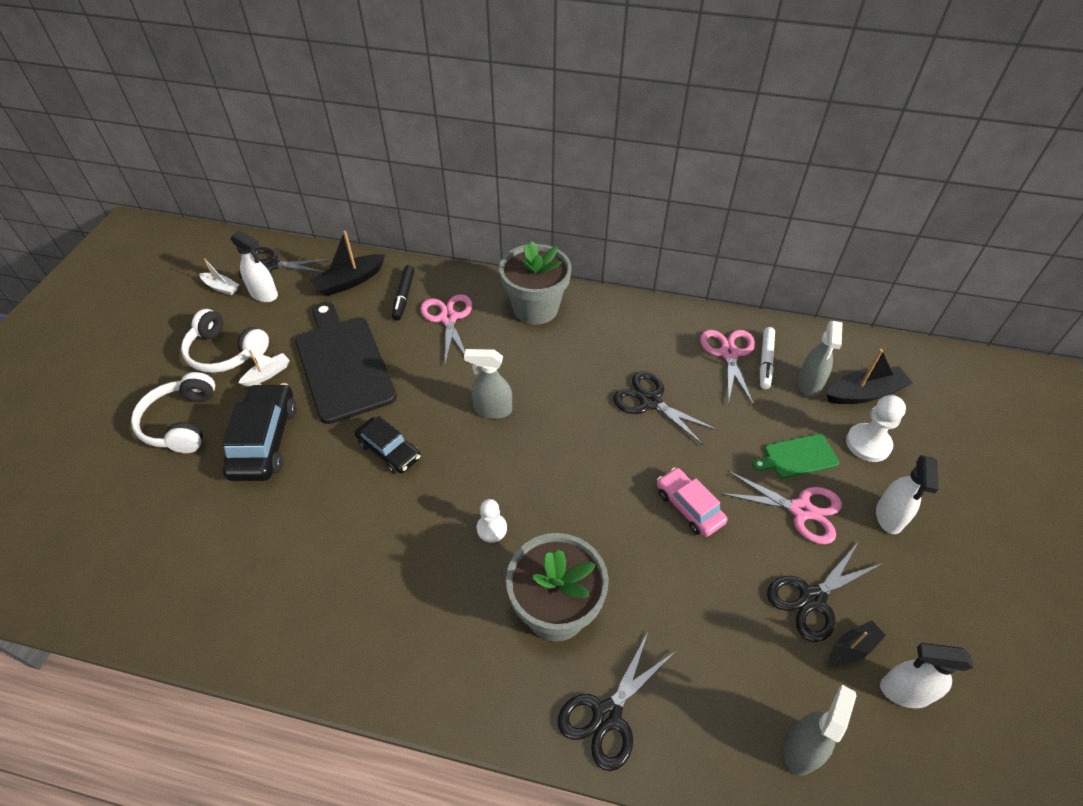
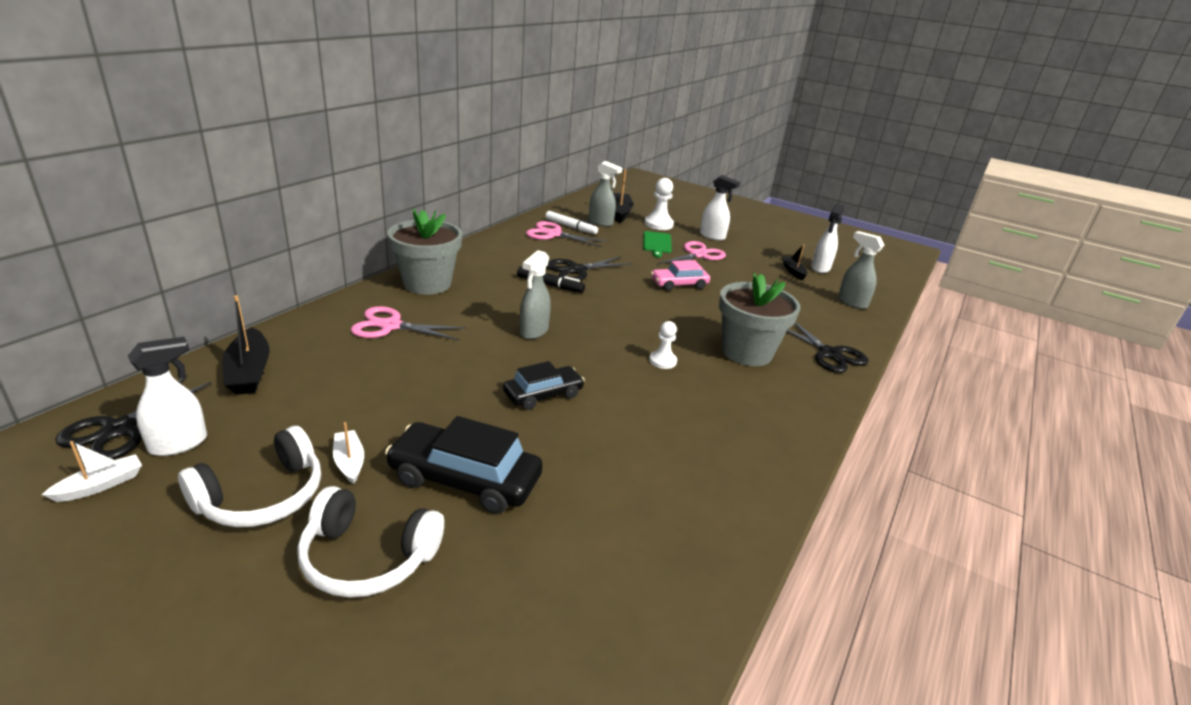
camera: 75 degrees left, 20 degrees down
(343, 364) = (391, 401): black cutting board -> none
(403, 296) = (324, 343): black marker -> black marker (550, 285)
(812, 599) = (760, 271): black scissors -> none

